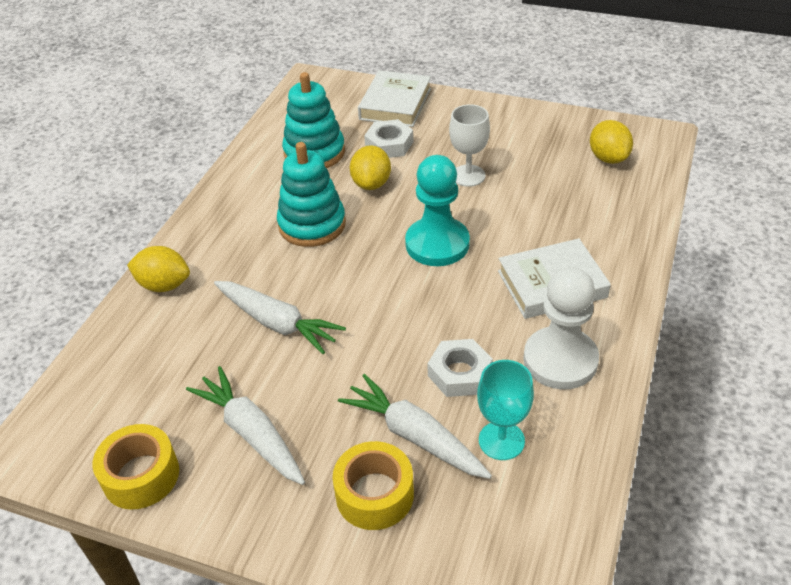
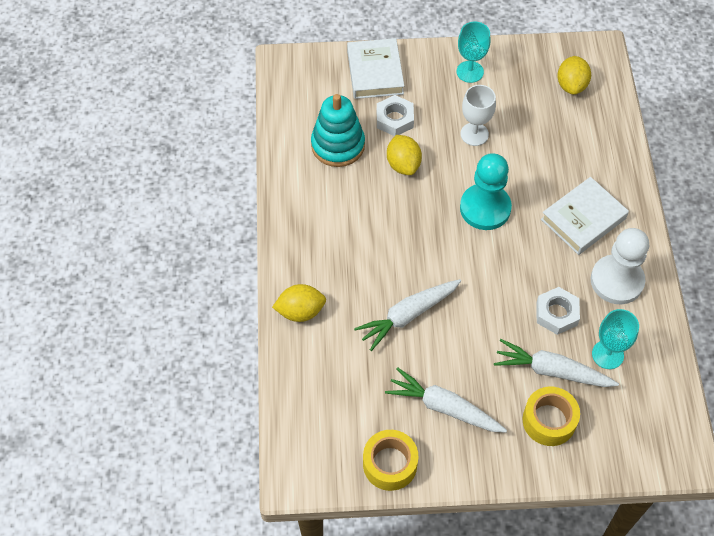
camera: 25 degrees left, 15 degrees up
(277, 323) = (408, 316): white carrot -> white carrot turned 135 degrees clockwise
(312, 225) = (380, 219): turquoise stacking toy -> none
(497, 123) = (470, 72): none -> turquoise goblet
(608, 158) = (571, 85): yellow lemon -> yellow lemon turned 45 degrees clockwise

